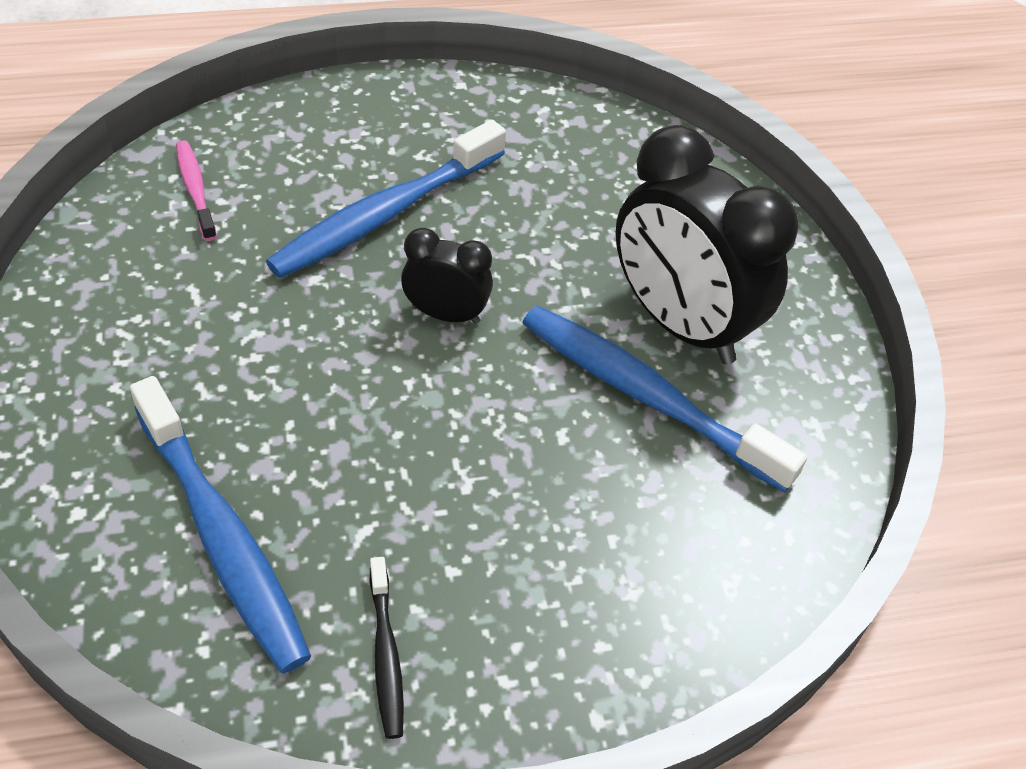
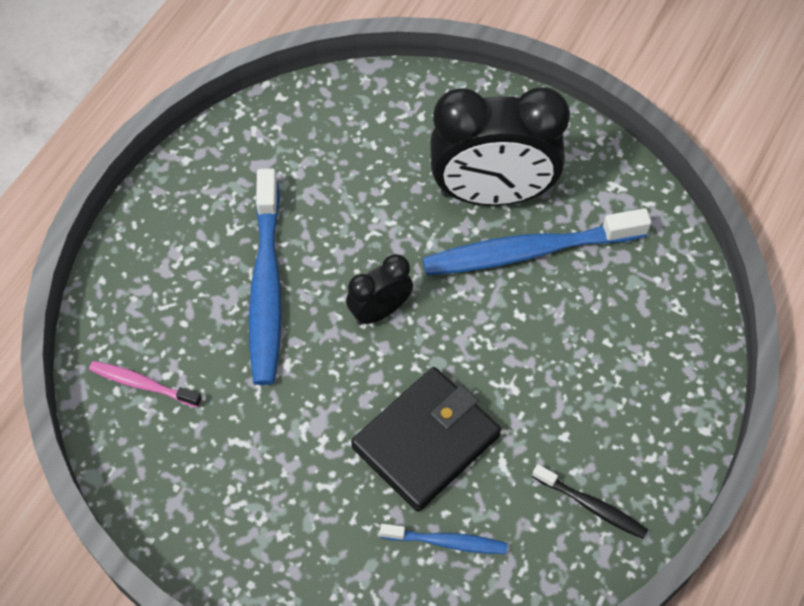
camera: 45 degrees left, 10 degrees up
(222, 537) = (447, 542): blue toothbrush -> blue toothbrush, size x0.50
(329, 443) = (426, 441): none -> black wallet

